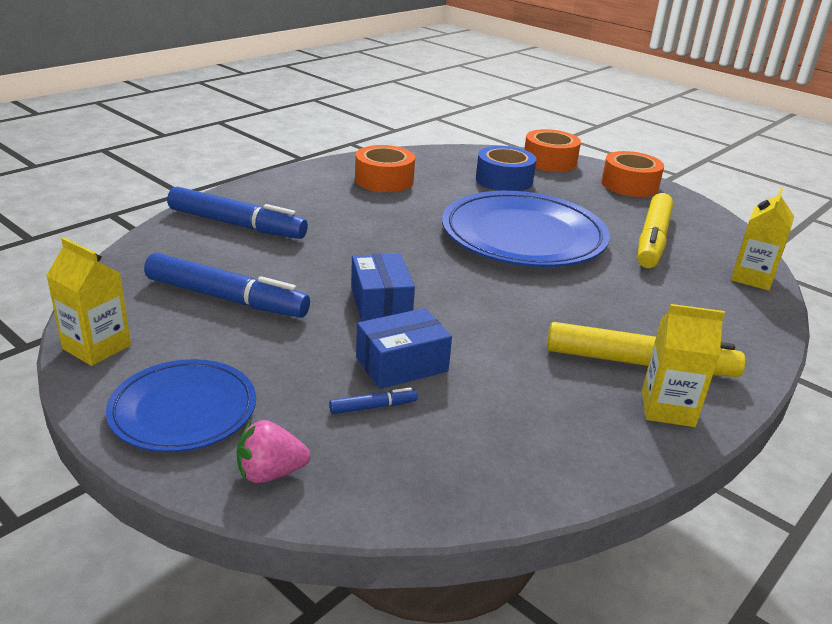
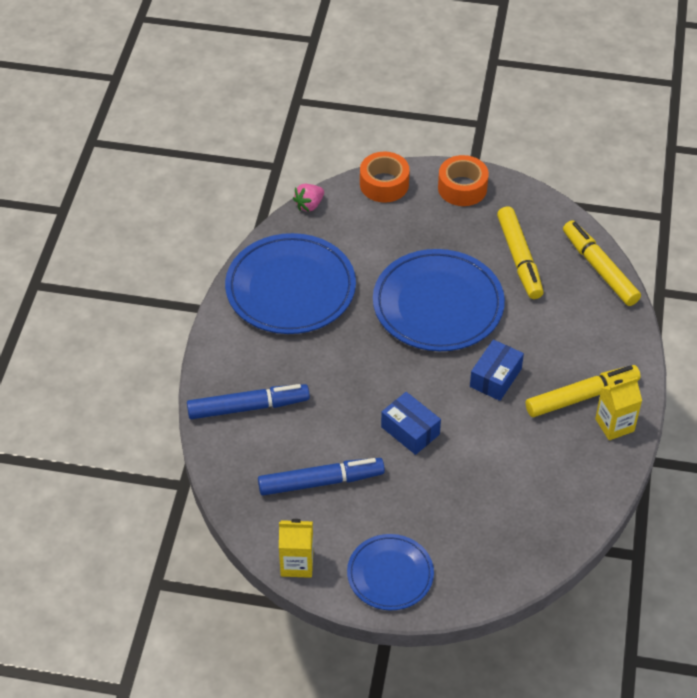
camera: 30 degrees left, 20 degrees up
(270, 473) = (468, 583): pink strawberry -> pink strawberry (309, 205)
(373, 407) = (476, 514): blue marker -> none
(384, 180) = (290, 288): orange tape -> blue plate
(402, 364) = (464, 474): blue box -> blue box (495, 378)
(504, 180) = (372, 235): blue tape -> none
(752, 278) = (599, 269): yellow carton -> yellow marker

